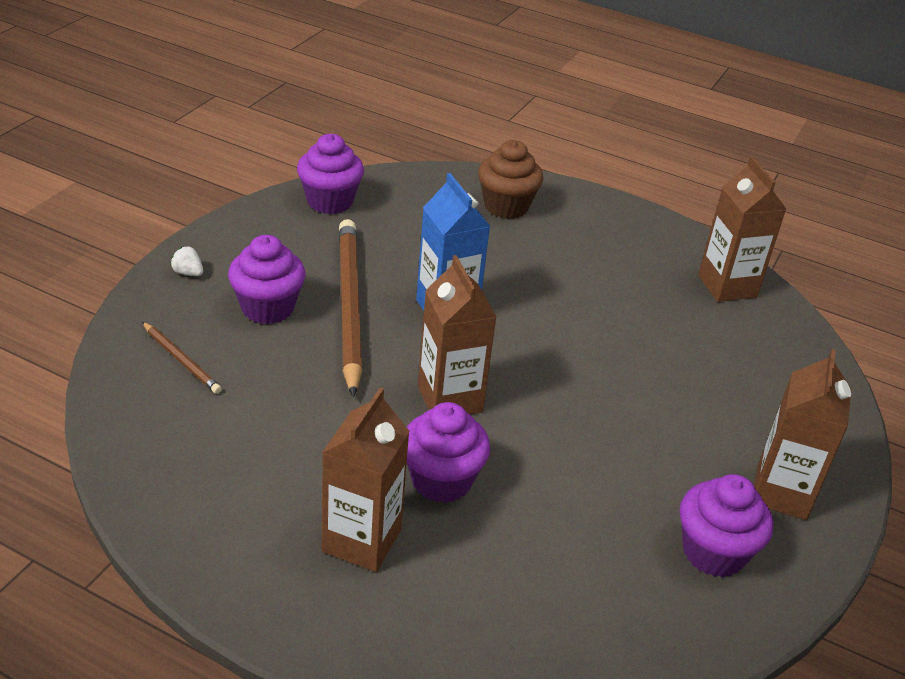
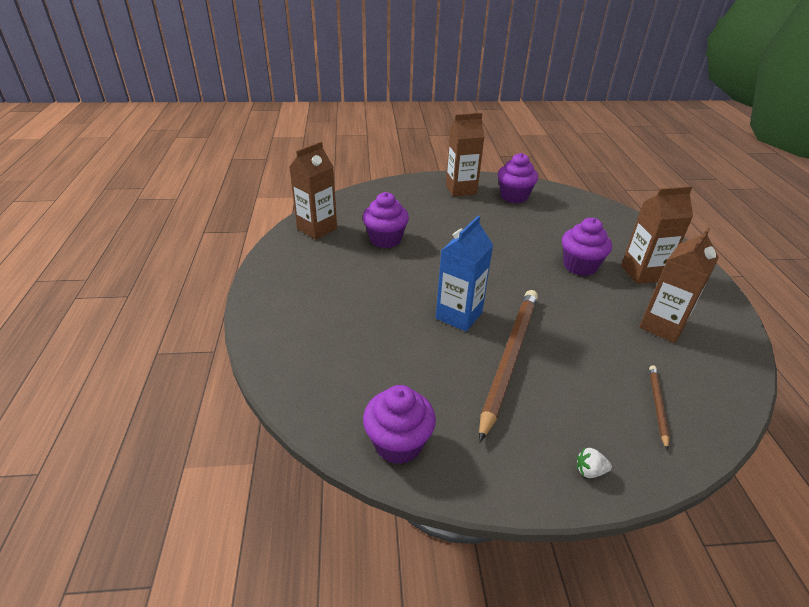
camera: 120 degrees left, 0 degrees up
(188, 273) = (589, 471): white strawberry -> white strawberry turned 90 degrees clockwise
(268, 308) = (562, 396): purple cupcake -> purple cupcake (385, 239)
(349, 306) = (509, 358): brown pencil -> brown pencil turned 150 degrees clockwise
(450, 399) = (528, 284): brown carton -> brown carton (662, 326)
(506, 206) = (306, 337): brown cupcake -> none

